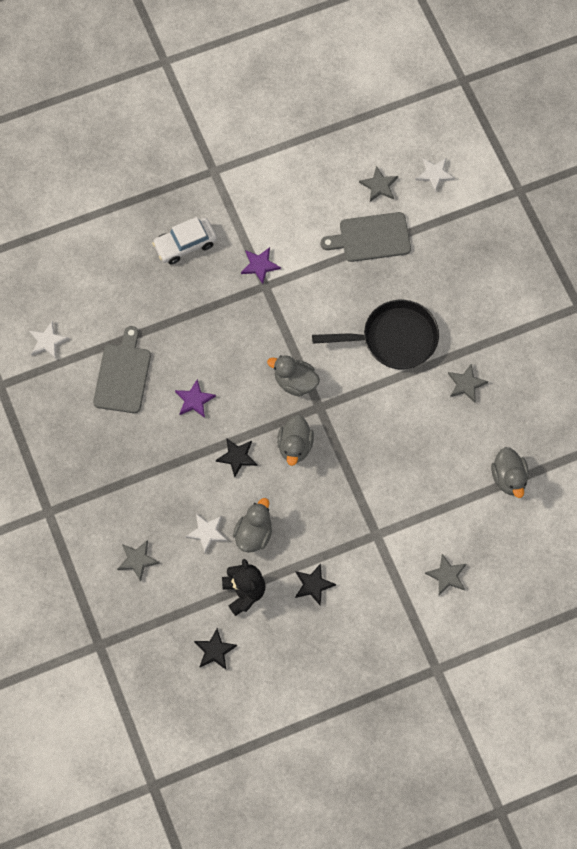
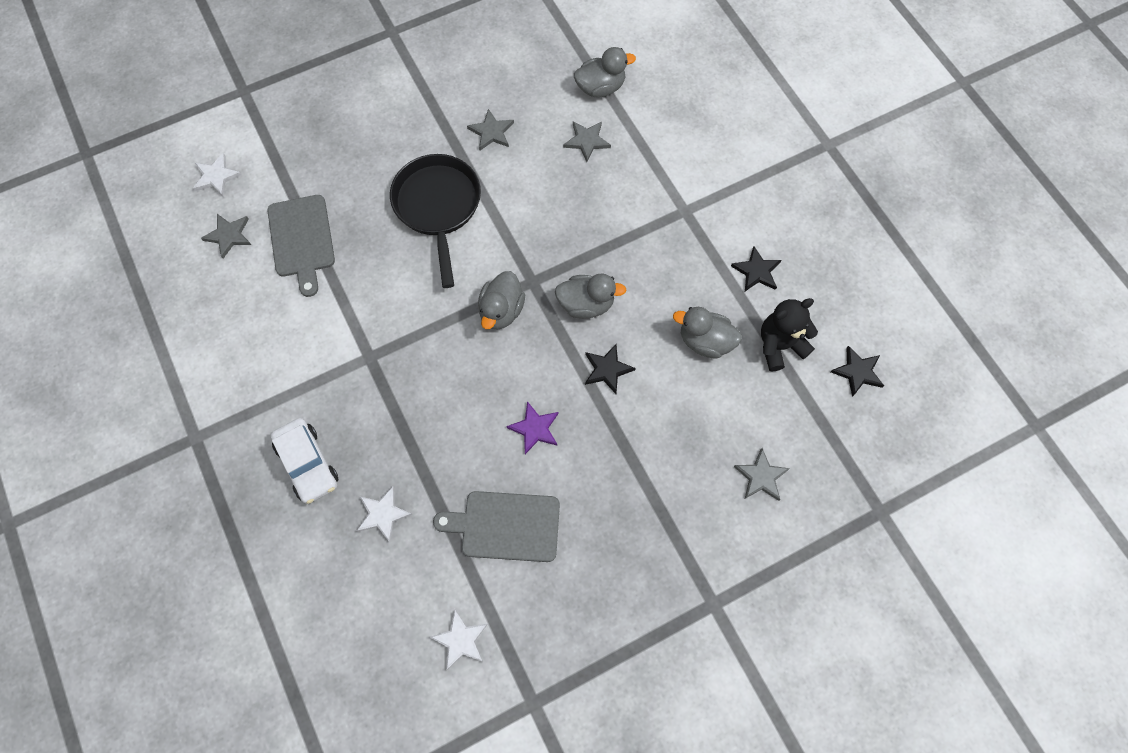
camera: 95 degrees left, 0 degrees up
(207, 532) = (711, 395): white star -> white star (383, 514)
(260, 265) = (340, 366): purple star -> none
(447, 575) = (721, 140): grey star -> grey star (586, 141)

